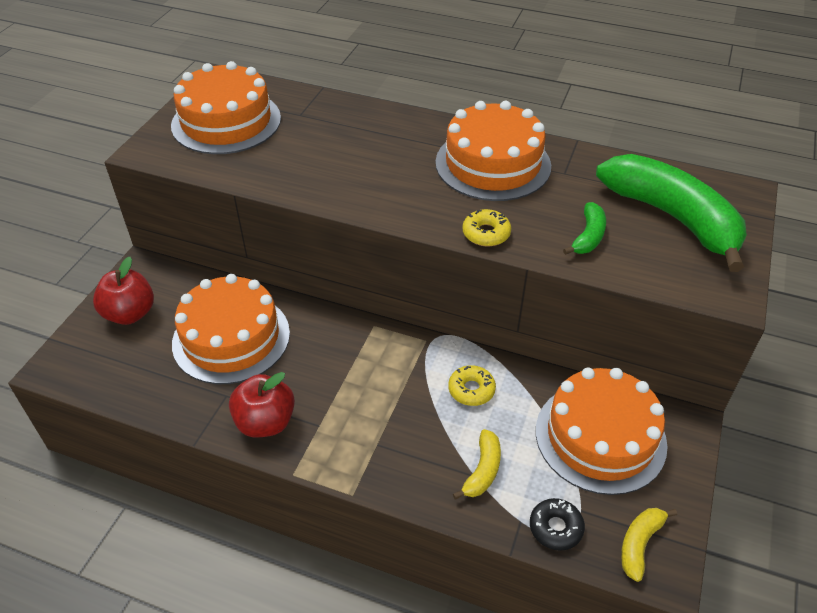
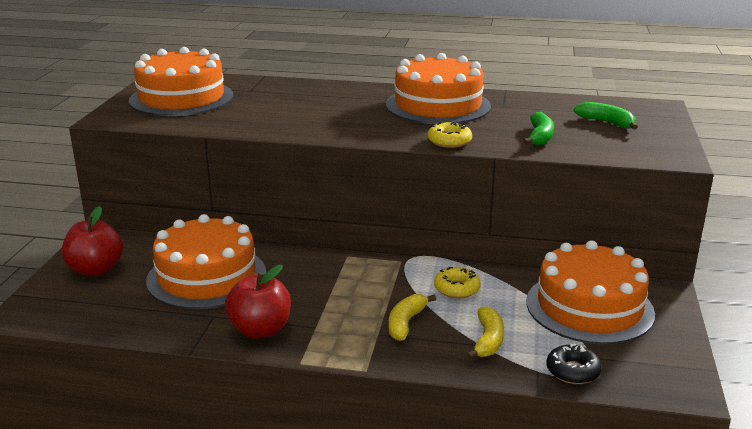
camera: 10 degrees left, 20 degrees down
(639, 544) = (655, 373): yellow banana -> yellow banana (406, 323)
(672, 217) = (606, 122): green banana -> green banana, size x0.44

